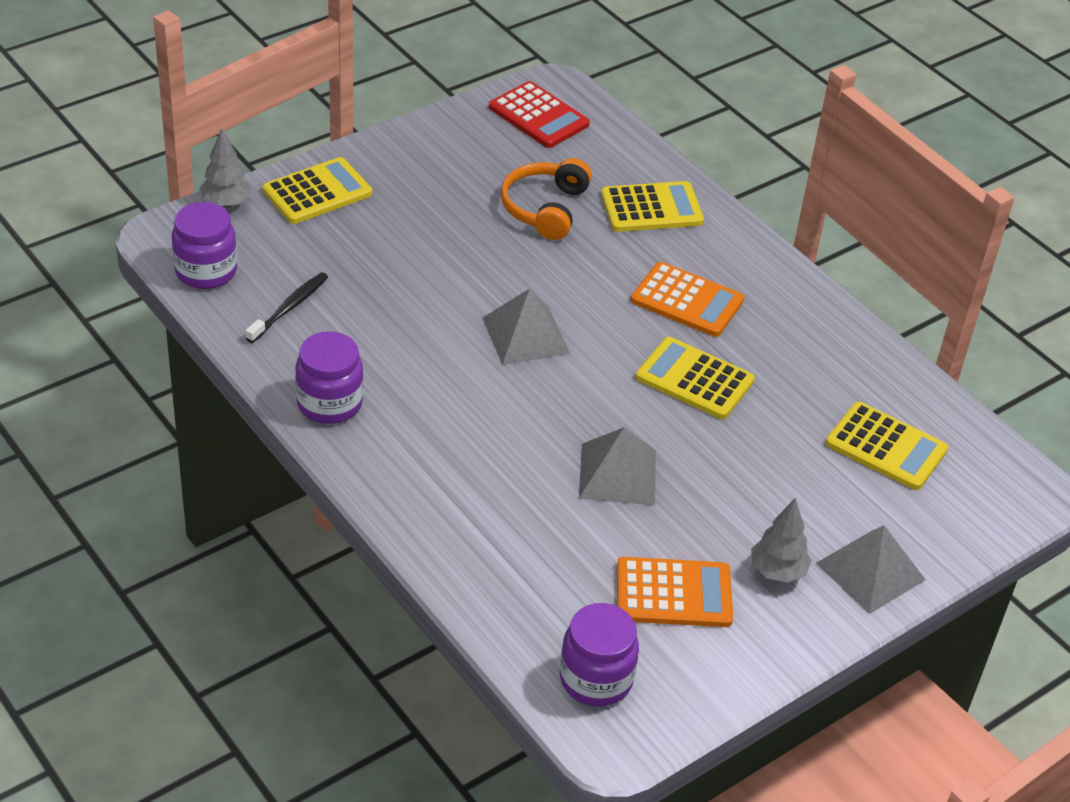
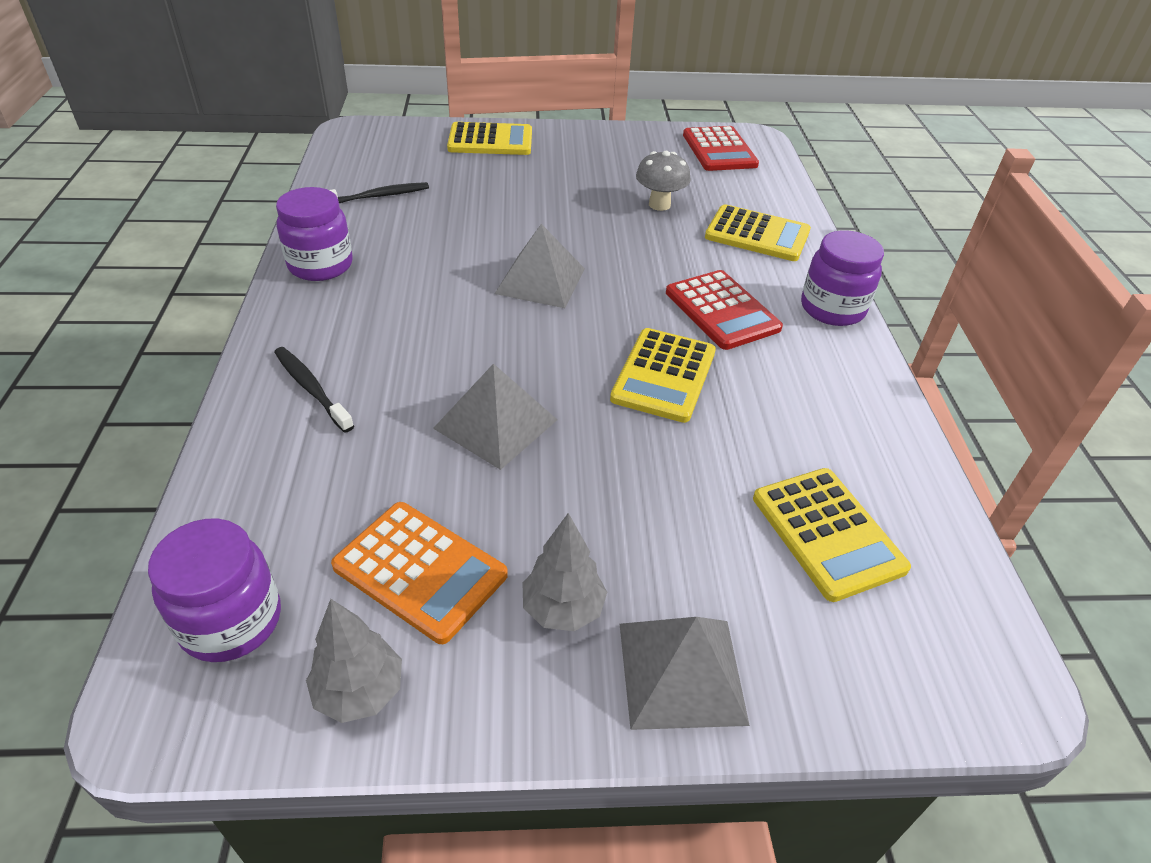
camera: 35 degrees right, 0 degrees up
(206, 271) = (350, 157): purple jar -> purple jar (832, 309)
(226, 203) = (418, 127): grey tree -> grey tree (359, 691)
(458, 512) = (311, 389): none -> black toothbrush
(545, 208) = (659, 205): orange headphones -> grey mushroom
(687, 301) = (721, 310): orange calculator -> red calculator
(694, 379) = (663, 375): yellow calculator -> yellow calculator turned 135 degrees counterclockwise

